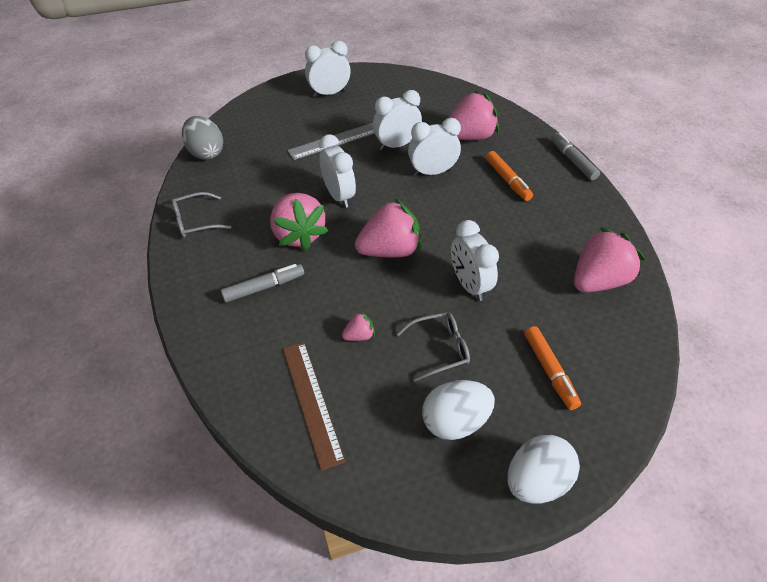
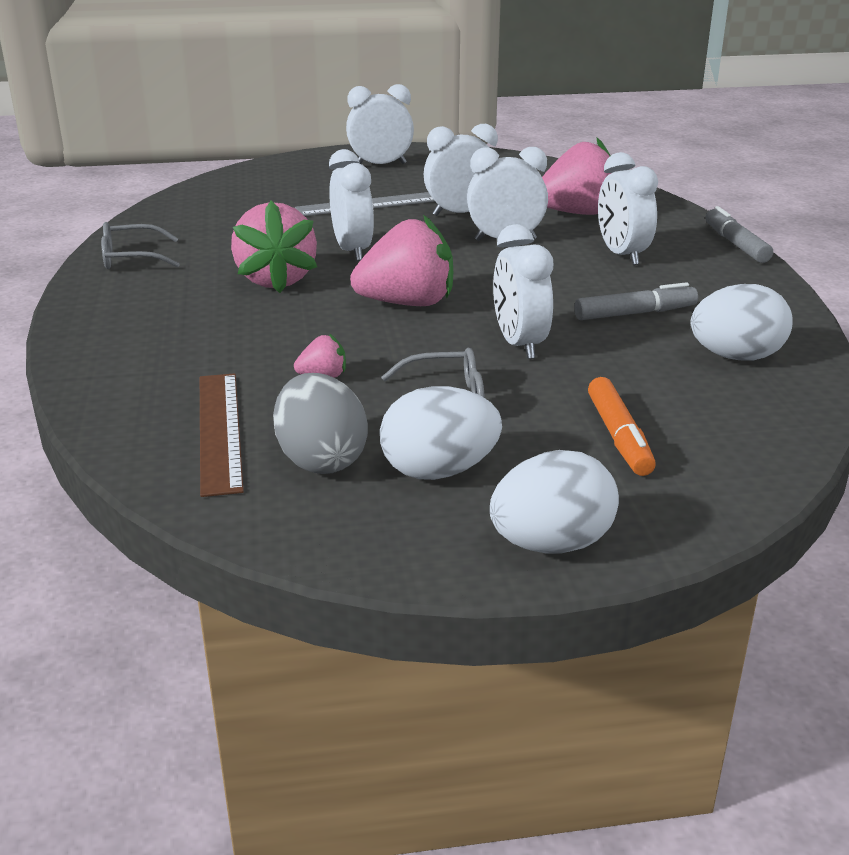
camera: 10 degrees right, 20 degrees down
(206, 153) = (177, 203): grey egg -> grey egg (321, 460)
(264, 287) = (200, 321): grey marker -> grey marker (635, 313)
(507, 180) = (622, 255): orange marker -> white clock
(598, 280) = (735, 357): pink strawberry -> white egg

